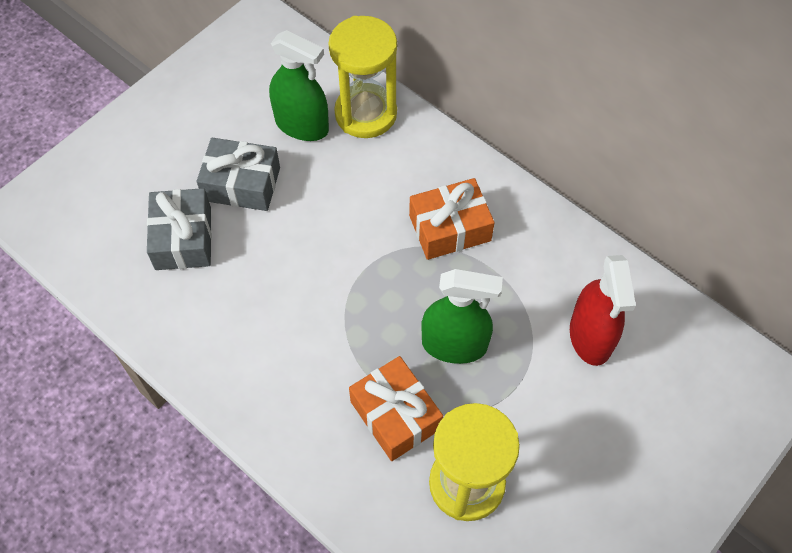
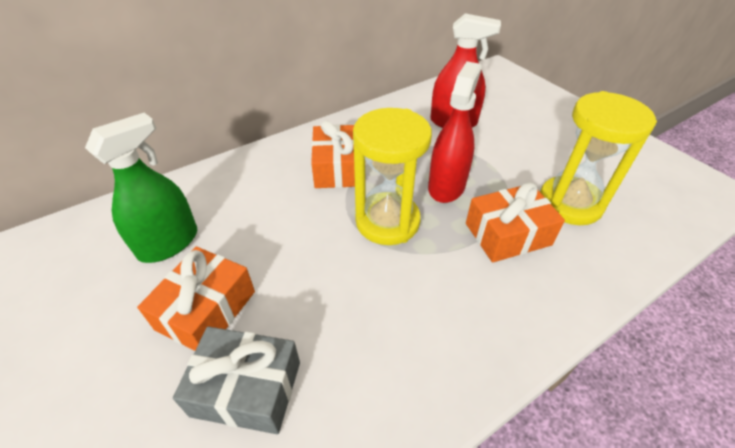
camera: 75 degrees left, 15 degrees down
(242, 184) = (206, 310): grey gift -> orange gift
(366, 114) = (191, 195): yellow hourglass -> yellow hourglass (387, 221)
(454, 345) = (446, 186): green spray bottle -> red spray bottle

